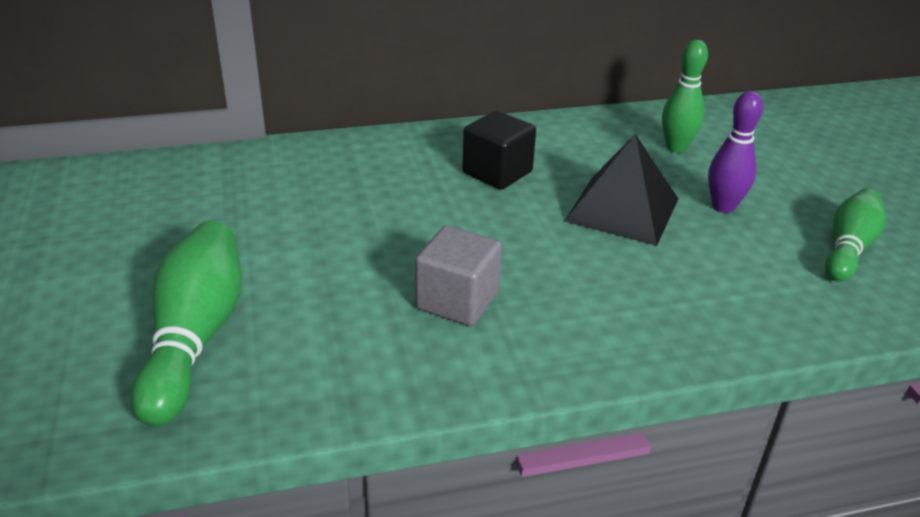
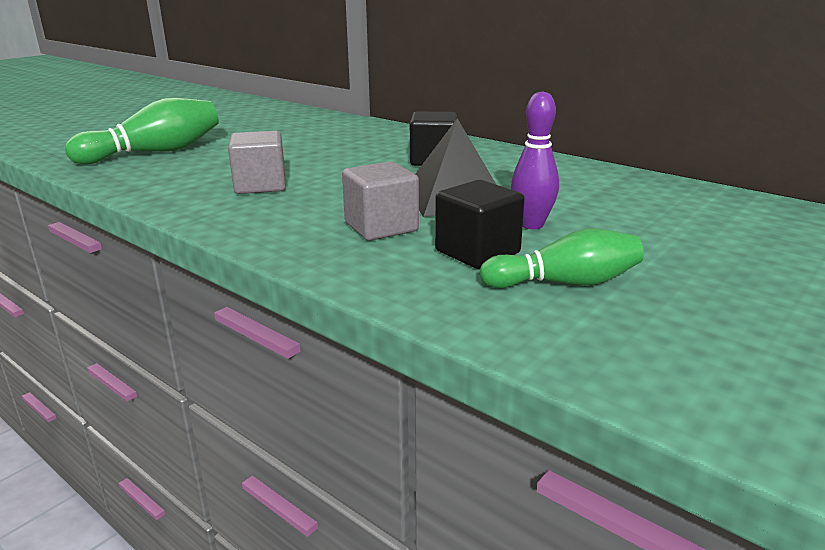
camera: 55 degrees right, 10 degrees down
(664, 277) = (381, 227): none -> grey cube
(676, 147) = (595, 193): green bowling pin -> none
(762, 256) = (477, 252): none -> black cube

